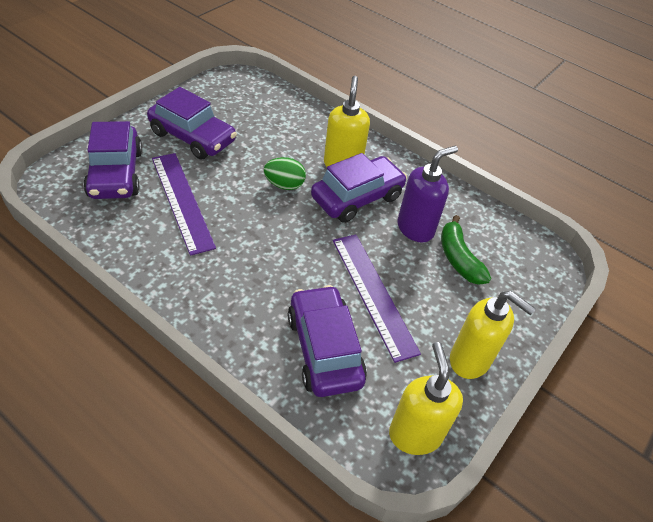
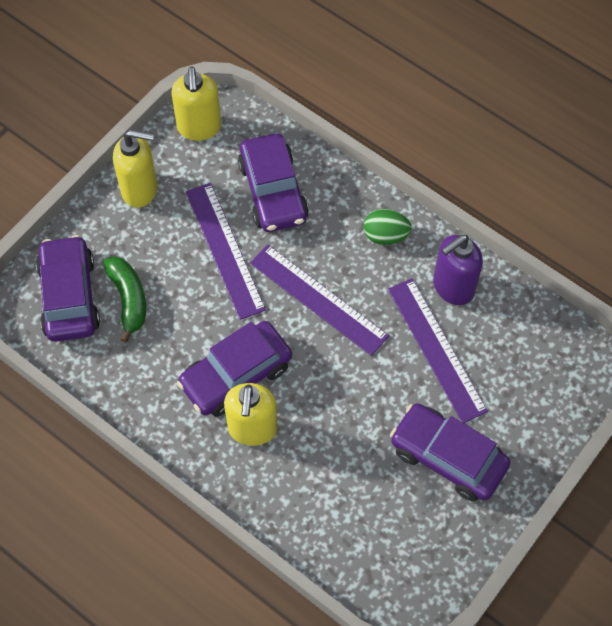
camera: 175 degrees left, 15 degrees up
(116, 173) = (521, 383): purple car -> purple car (69, 296)
(283, 245) = (318, 299): none -> purple ruler
(284, 185) = (323, 386): green egg -> green egg (385, 235)
(415, 228) = (171, 335): purple soap dispenser -> purple soap dispenser (453, 287)
(470, 360) = (140, 189): yellow soap dispenser -> yellow soap dispenser turned 150 degrees clockwise

